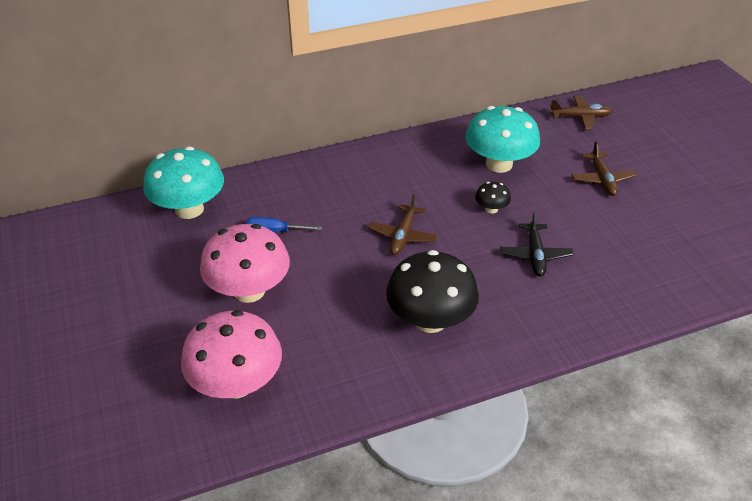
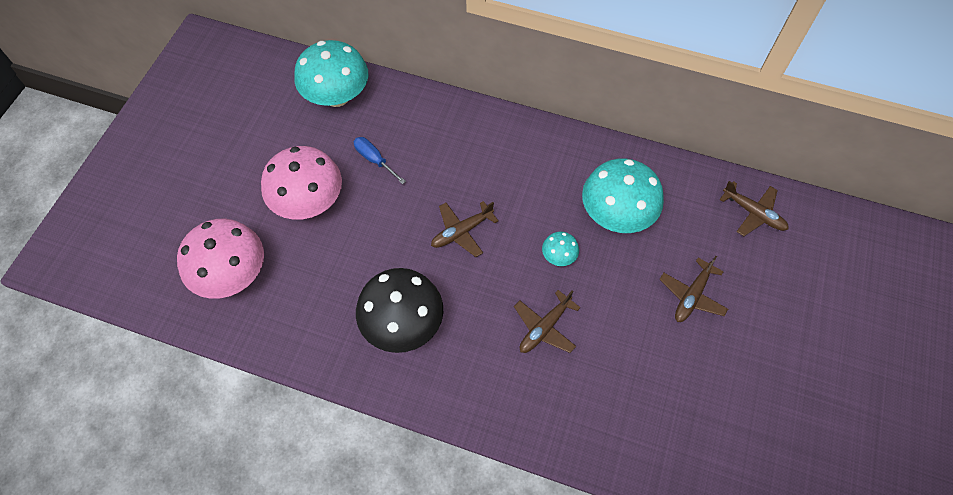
camera: 40 degrees right, 20 degrees up
(491, 209) = (558, 256): black mushroom -> turquoise mushroom
(535, 255) = (544, 327): black plane -> brown plane

